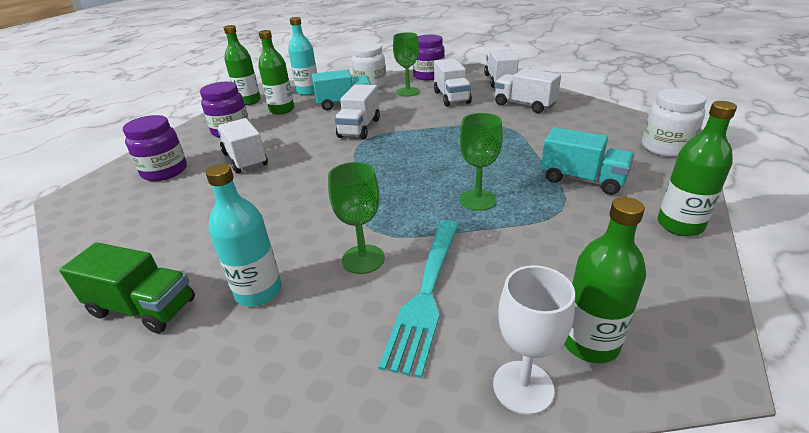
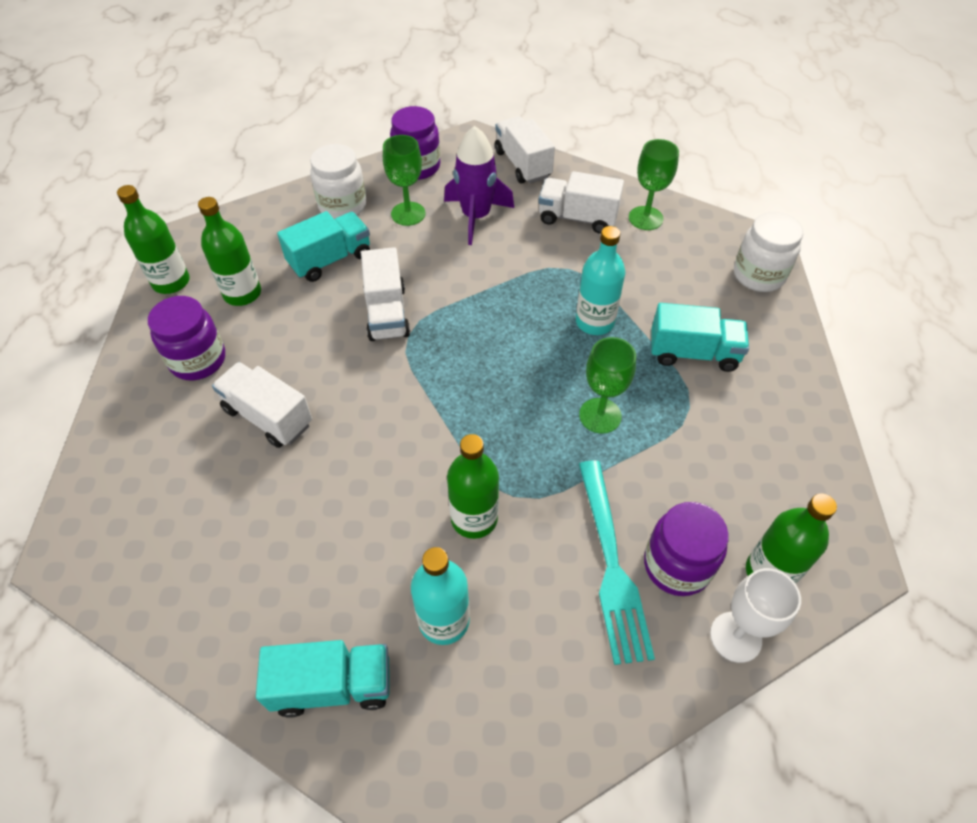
camera: 25 degrees left, 20 degrees up
(143, 308) = (333, 685): green truck -> turquoise truck
(165, 171) = (165, 470): purple jar -> purple jar (677, 565)
(308, 92) = (253, 239): turquoise bottle -> turquoise bottle (594, 322)
(363, 259) = (526, 541): green goblet -> green goblet (645, 218)
(451, 97) = (476, 217): white truck -> purple rocket
(679, 225) = (801, 400): green bottle -> green bottle (474, 518)

